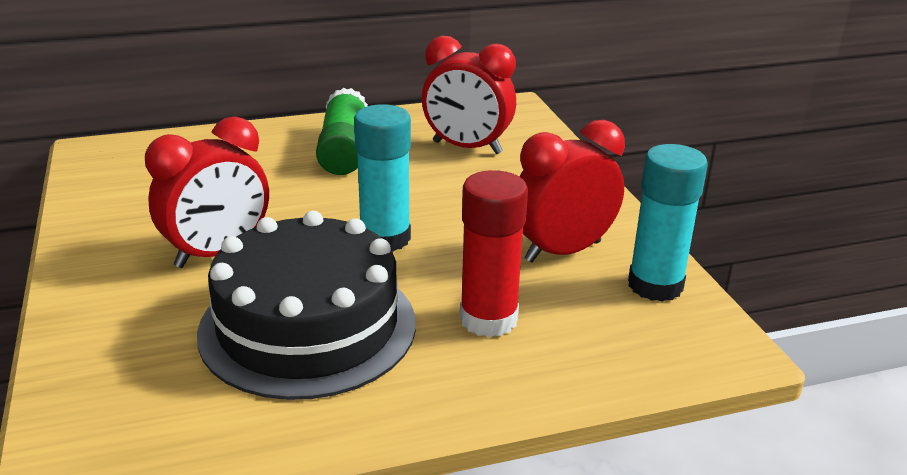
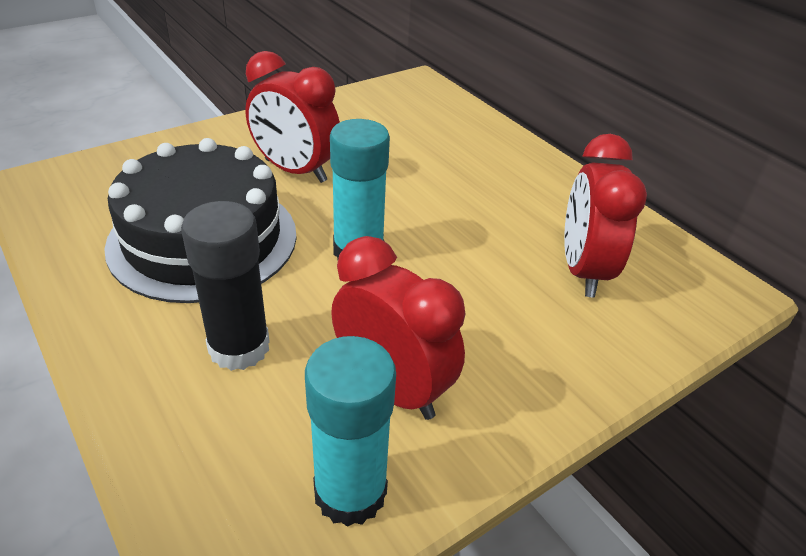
camera: 70 degrees right, 10 degrees up
(344, 150) = (510, 191): green glue stick -> none
(488, 319) = (239, 347): red glue stick -> black glue stick

